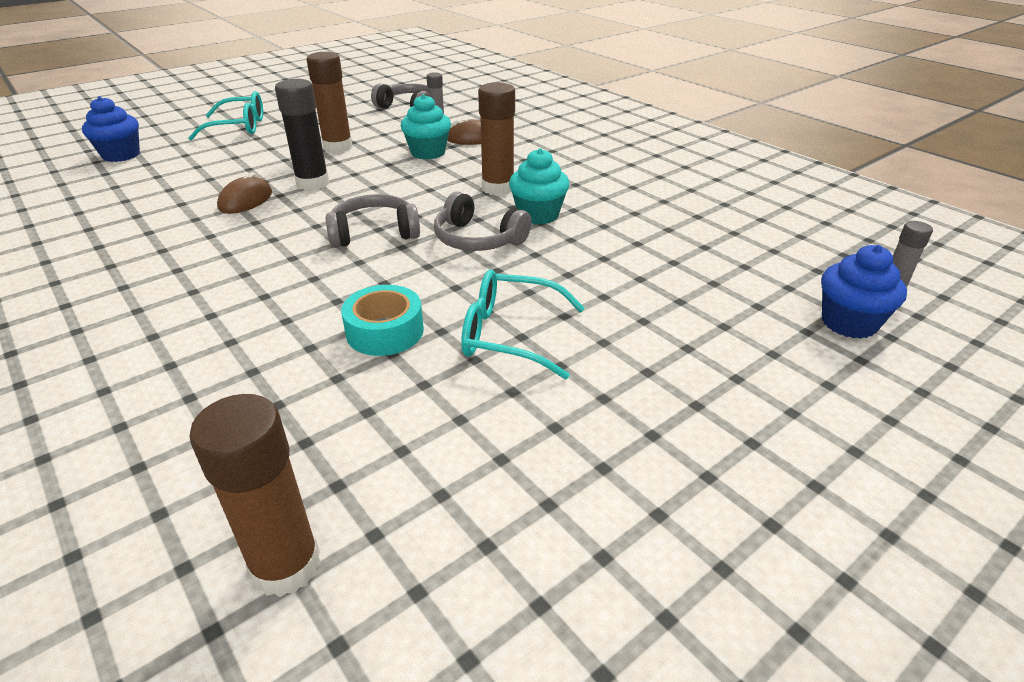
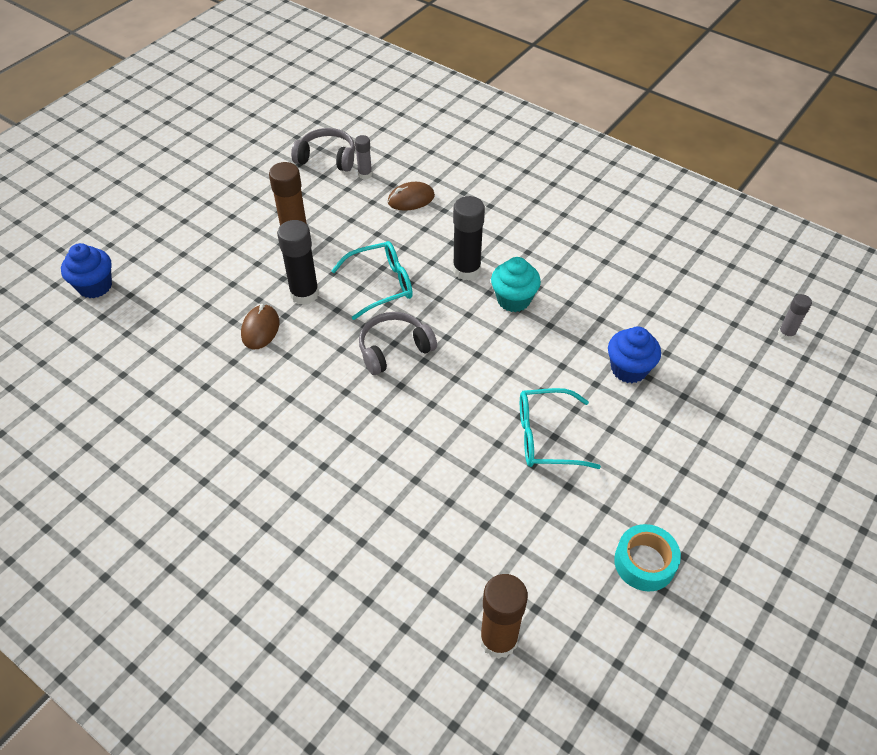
camera: 15 degrees left, 15 degrees up
(239, 127) = (178, 220): turquoise glasses -> turquoise glasses (381, 285)
(385, 331) = (459, 453): turquoise tape -> turquoise tape (644, 562)
(428, 153) = (382, 229): turquoise cupcake -> none
(477, 239) = (479, 340): grey headphones -> none
(498, 188) = (466, 270): brown glue stick -> black glue stick
(848, 323) = (762, 375): blue cupcake -> blue cupcake (629, 369)

